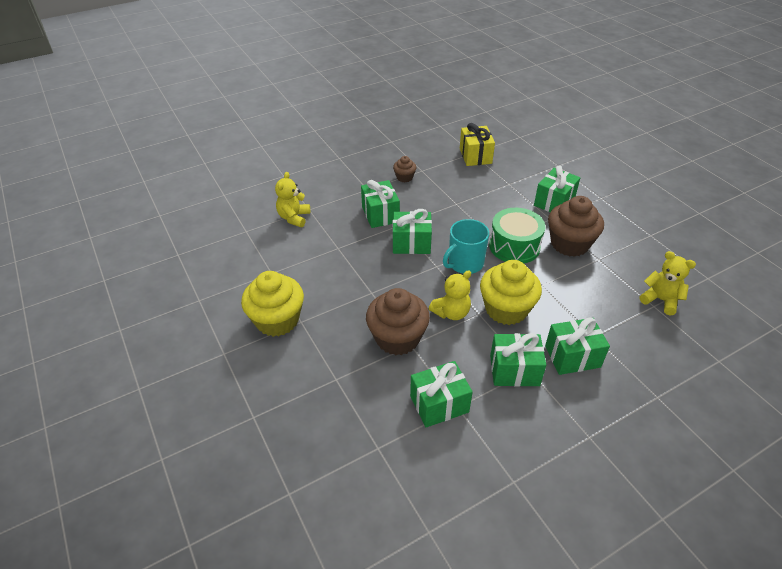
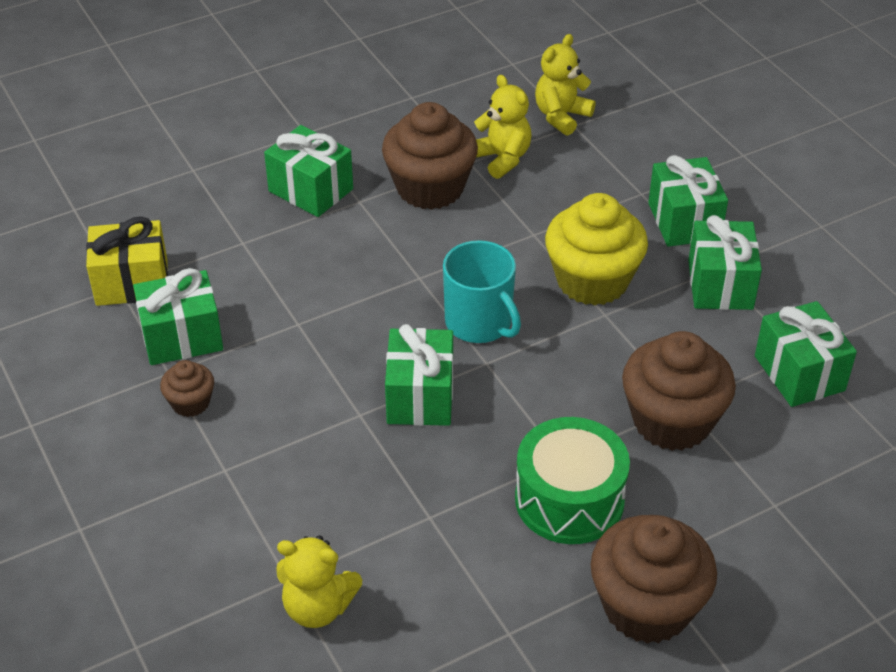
camera: 90 degrees left, 0 degrees up
(277, 320) = (647, 607): yellow cupcake -> brown cupcake
(380, 214) = (322, 446): green gift -> green gift (182, 337)
(451, 312) = (605, 348): yellow teddy bear -> yellow teddy bear (502, 158)
(514, 246) = (434, 255): green drum -> green drum (569, 499)

